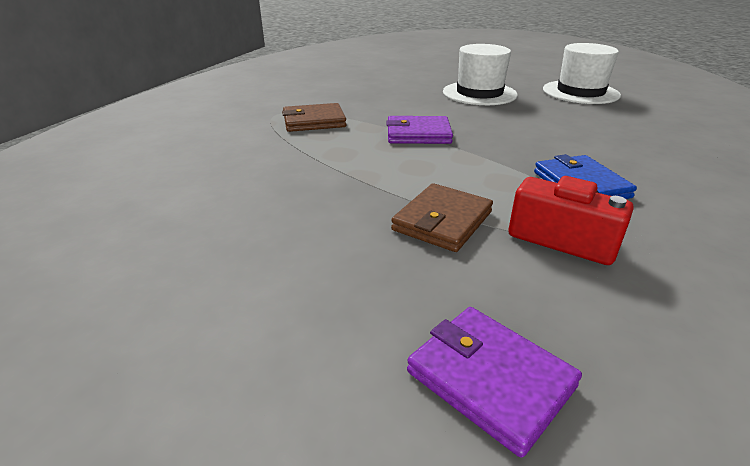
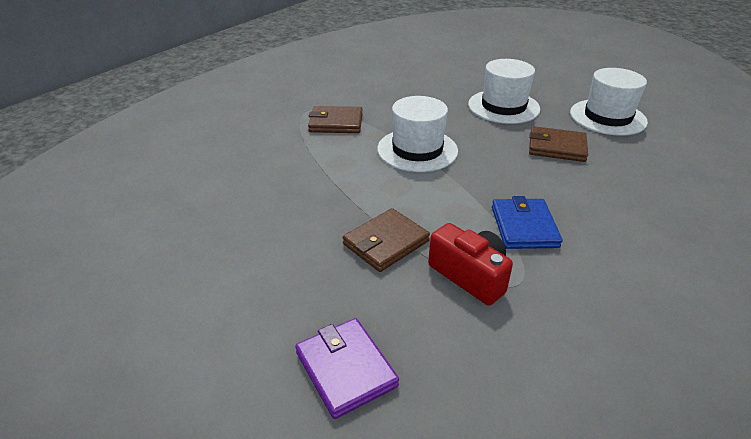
camera: 15 degrees right, 5 degrees up
(418, 134) = (417, 150): purple wallet -> white hat
(555, 118) = (556, 147): none -> brown wallet

